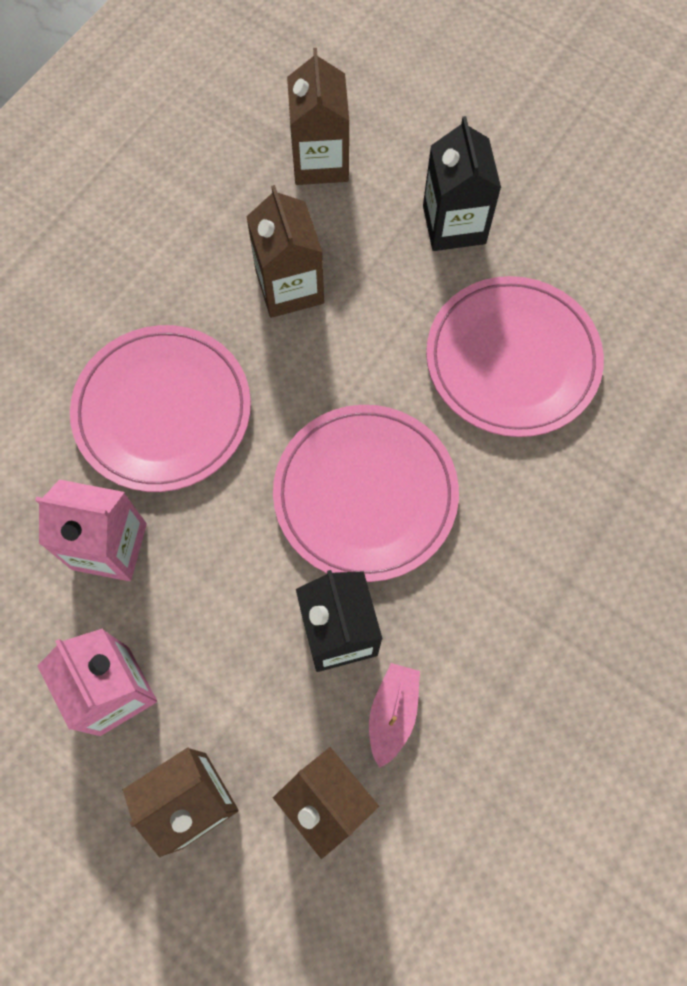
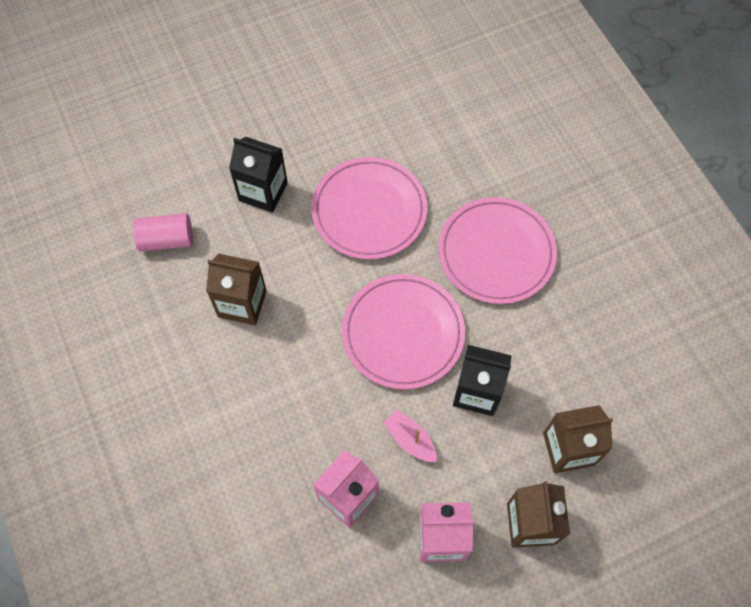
camera: 60 degrees left, 5 degrees down
(163, 411) = (277, 420): pink plate -> pink plate (496, 253)
(320, 161) = (166, 240): brown carton -> pink cylinder
(393, 713) = (538, 388): pink boat -> pink boat (410, 439)

